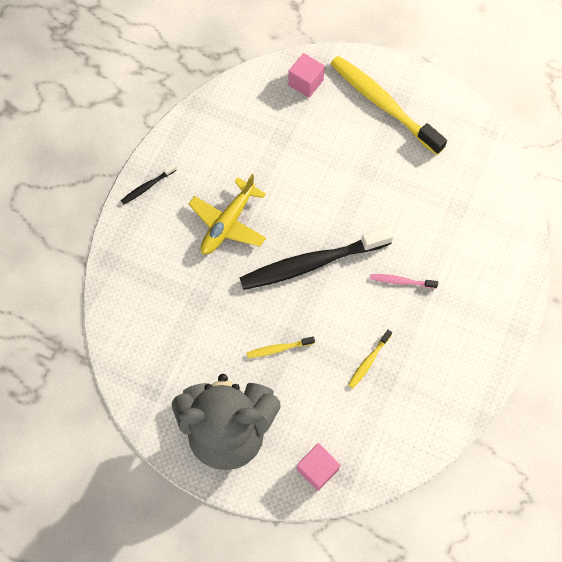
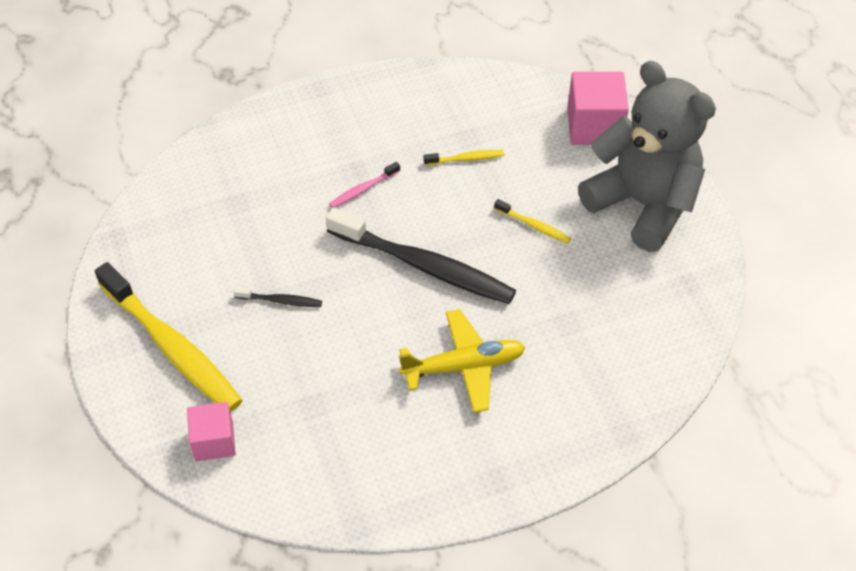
camera: 135 degrees left, 15 degrees down
(148, 186) = (509, 477): black toothbrush -> black toothbrush (280, 301)
(317, 469) = (594, 126): pink cube -> pink cube, size x1.53
(384, 105) = (171, 346): yellow toothbrush -> yellow toothbrush turned 45 degrees counterclockwise
(401, 281) = (363, 189): pink toothbrush -> pink toothbrush turned 90 degrees clockwise

